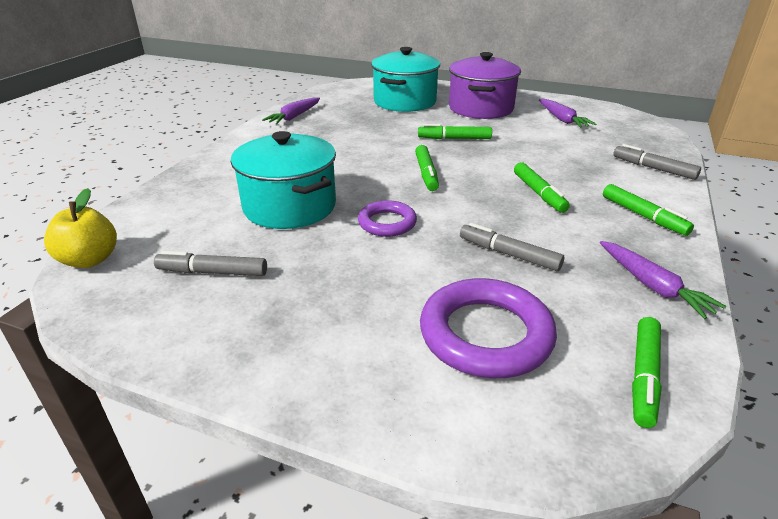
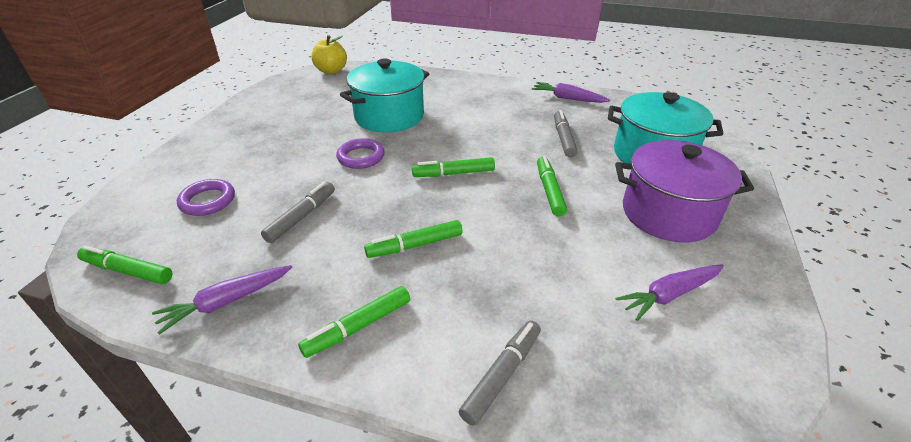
camera: 85 degrees right, 5 degrees up
(212, 272) = (310, 103): grey marker -> grey marker (563, 138)
(485, 334) = (208, 201): purple ring -> purple ring, size x0.59

